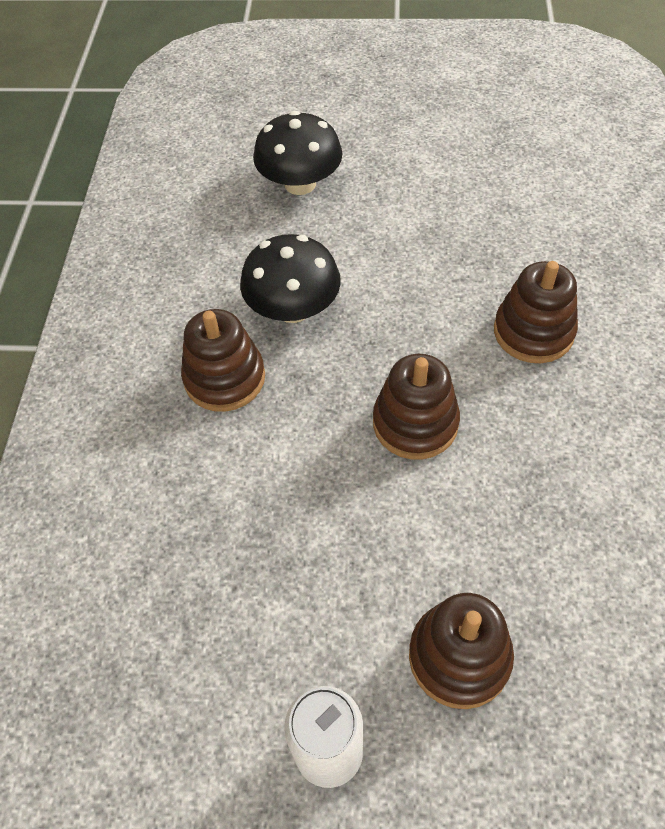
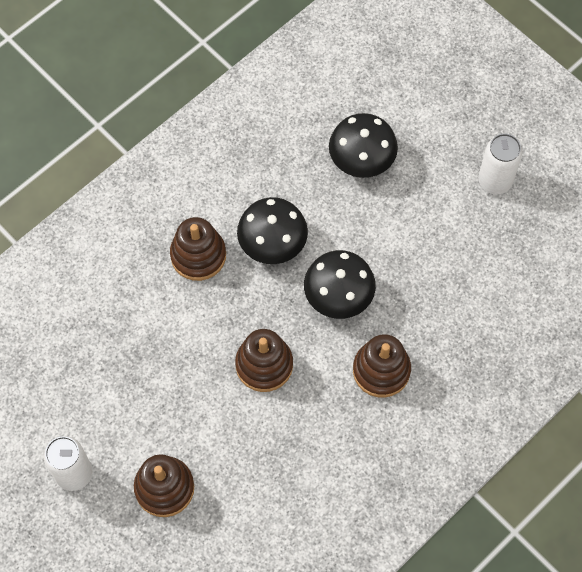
camera: 40 degrees right, 10 degrees up
(413, 303) = (338, 296): none -> black mushroom
(437, 120) = (494, 181): none -> white can

